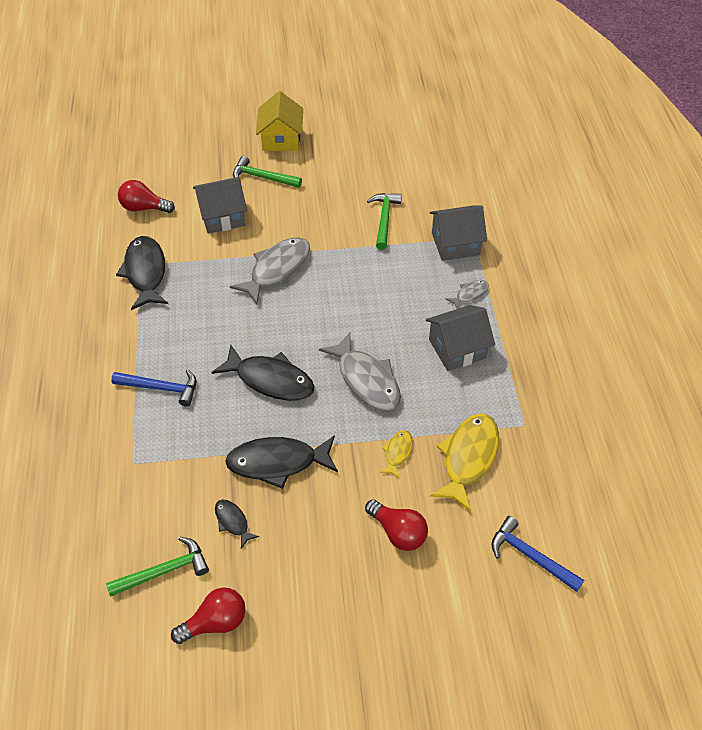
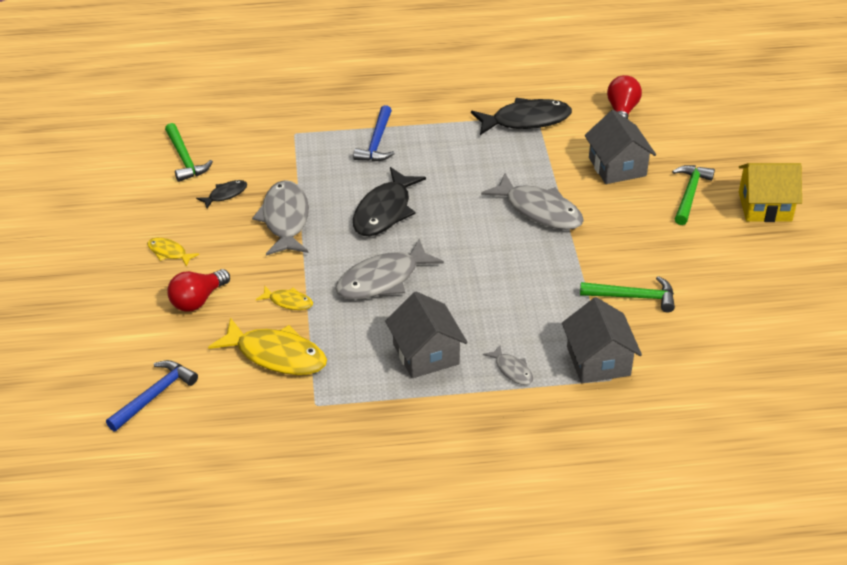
camera: 90 degrees right, 10 degrees down
(215, 622) = (132, 190): red light bulb -> none
(277, 462) = (285, 219): black fish -> grey fish
(326, 568) = (169, 252): none -> yellow fish

